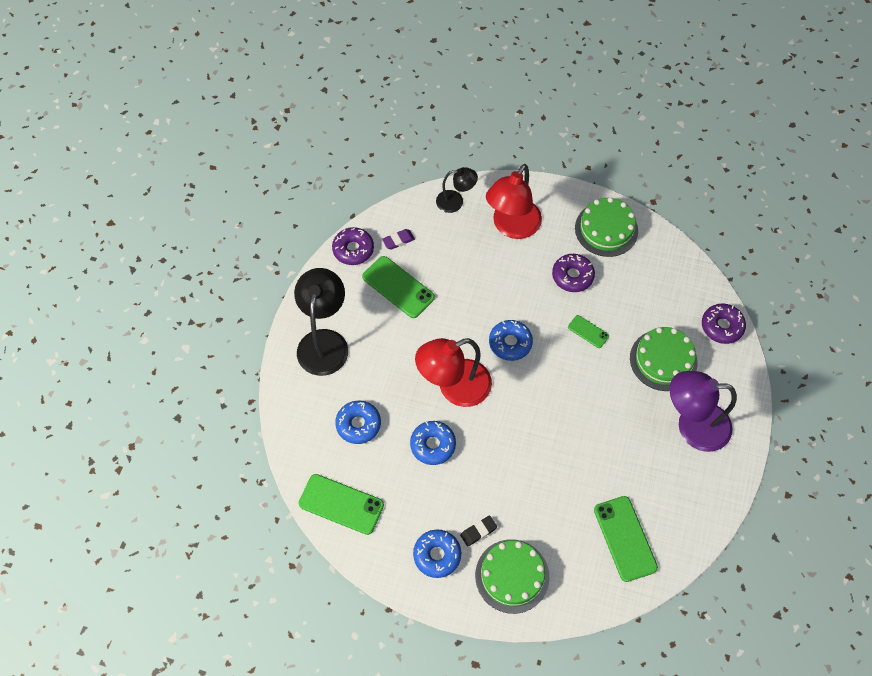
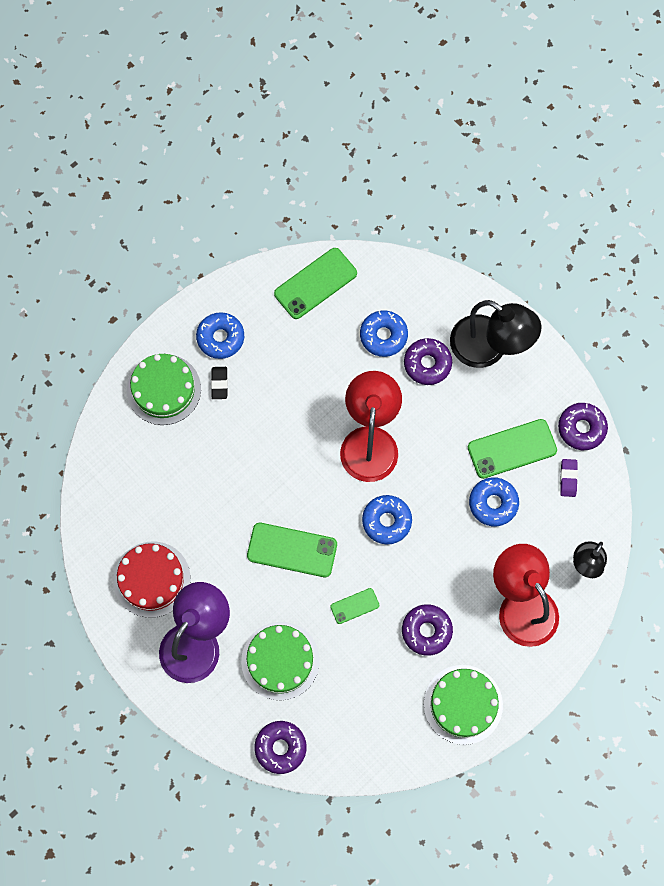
camera: 120 degrees right, 10 degrees up
(363, 379) = (427, 364): none -> purple donut
(433, 445) = (324, 390): blue donut -> blue donut (493, 503)
(625, 538) = (134, 506): green phone -> green phone (292, 550)
(671, 488) = (152, 579): none -> red cake

